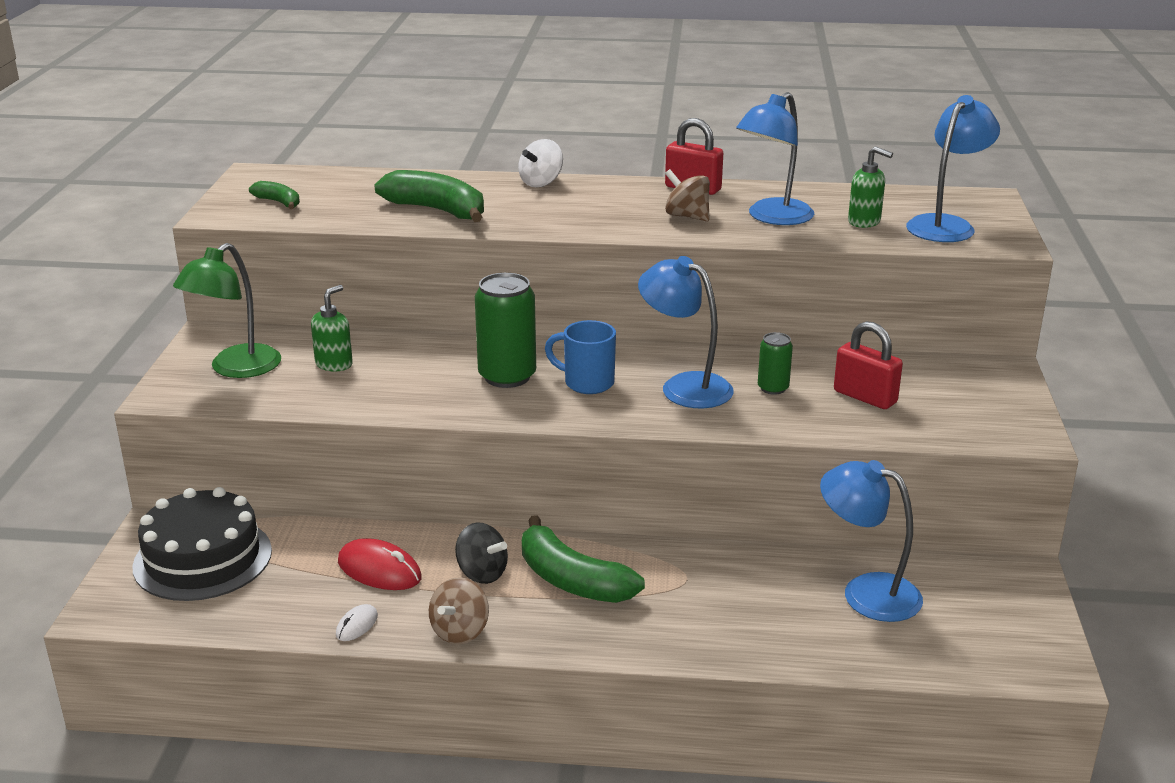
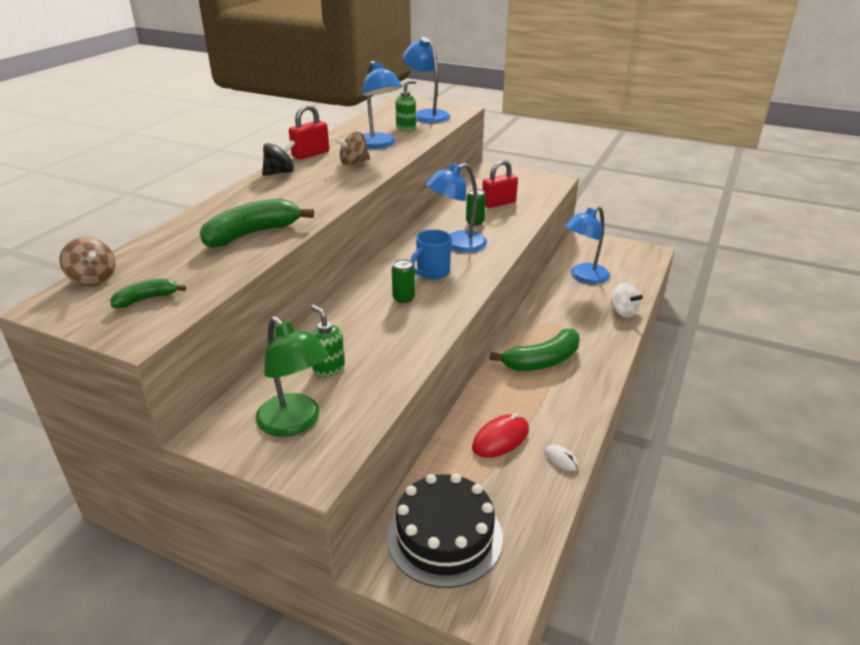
camera: 70 degrees left, 5 degrees up
(460, 631) = (580, 414): brown spinning top -> brown spinning top (93, 279)
(482, 573) = (522, 394): black spinning top -> black spinning top (280, 172)
(507, 376) = (403, 298): green can -> green can, size x0.54
(541, 183) = (243, 192): white spinning top -> white spinning top (623, 312)

